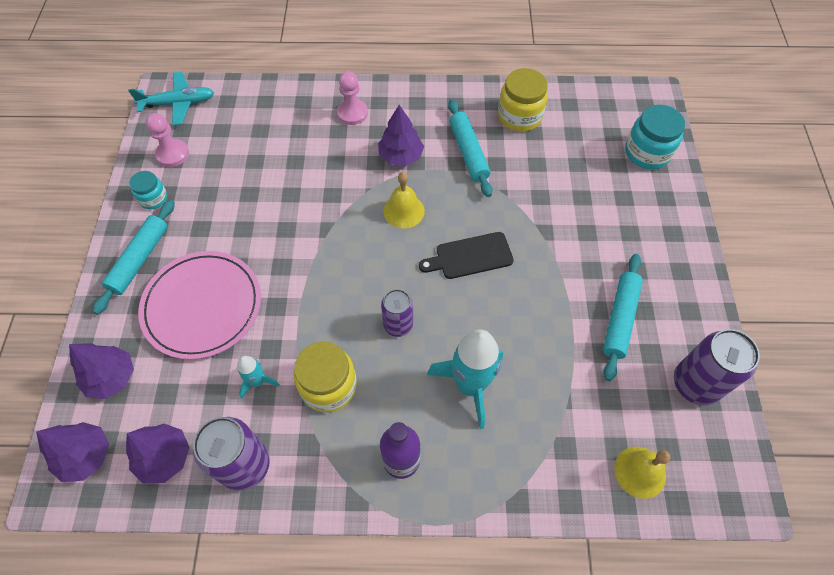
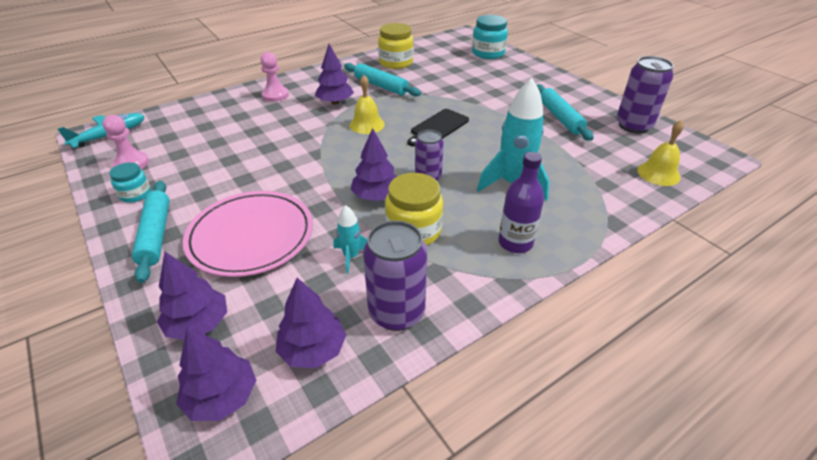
camera: 35 degrees left, 20 degrees down
(332, 321) = (376, 196): none -> purple tree

